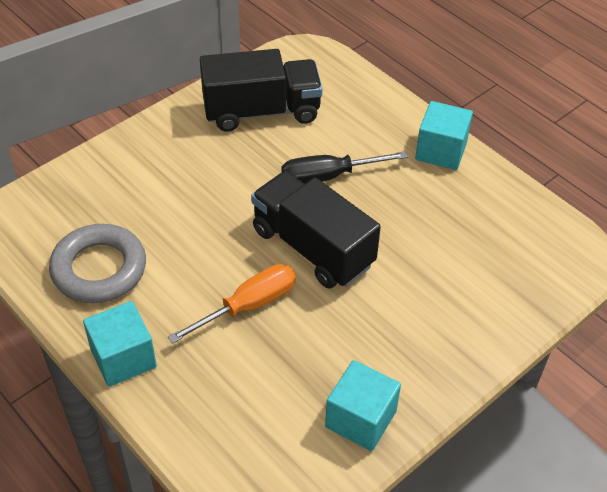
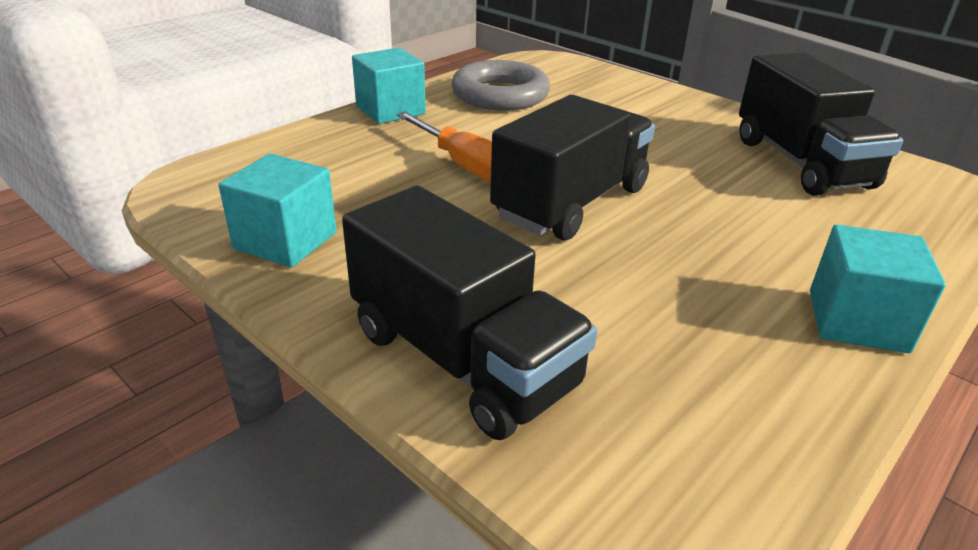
camera: 85 degrees right, 15 degrees down
(327, 177) = (712, 211): black screwdriver -> none
(481, 320) = (462, 358): none -> black truck

